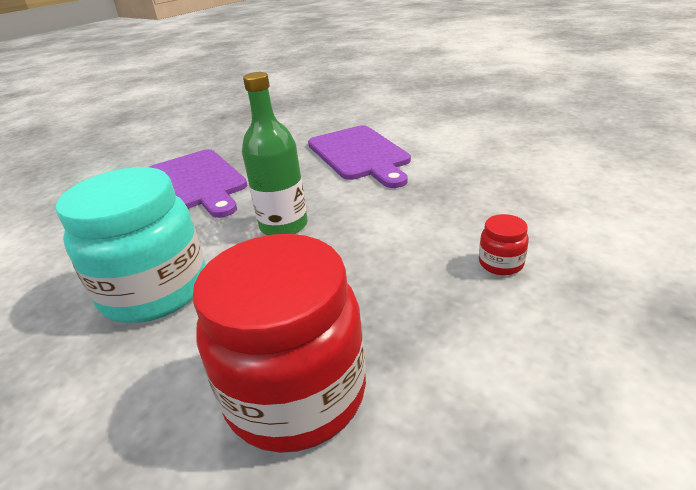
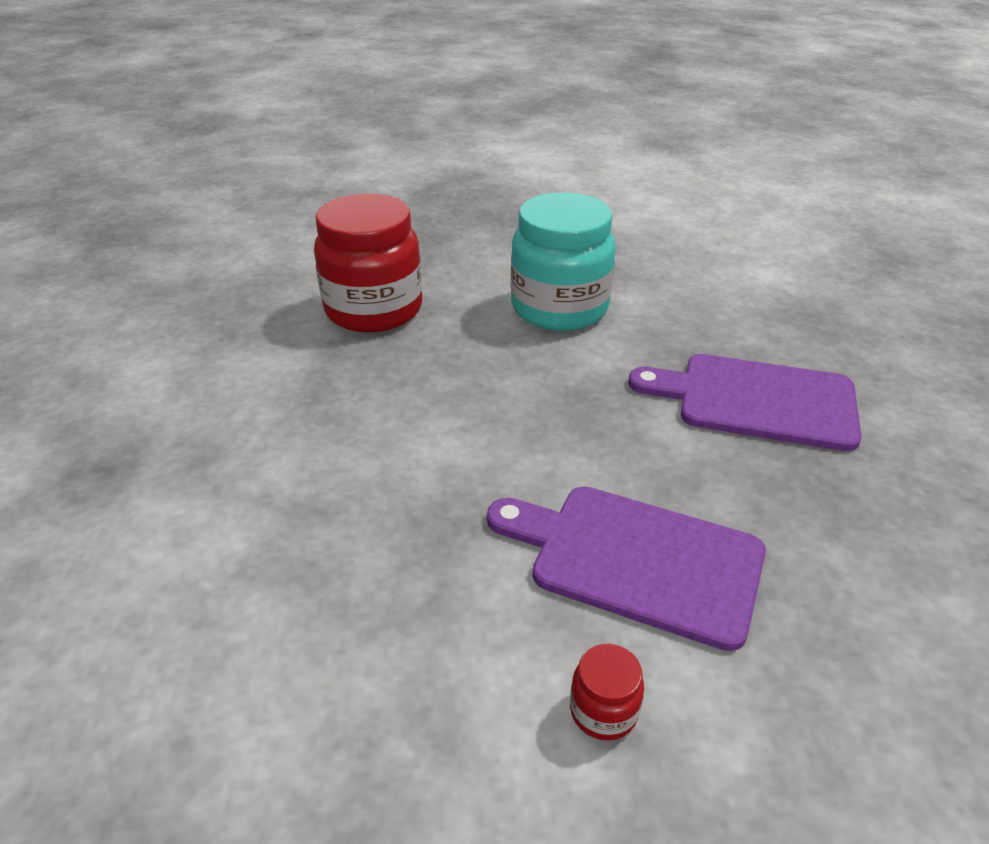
camera: 135 degrees right, 5 degrees up
(283, 226) = (550, 396): green bottle -> none
(501, 263) = (286, 451): red jar -> red jar (603, 711)

